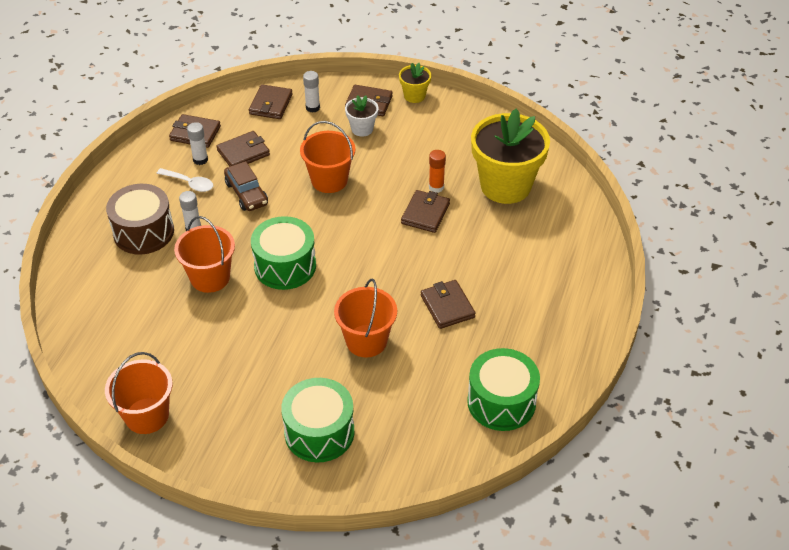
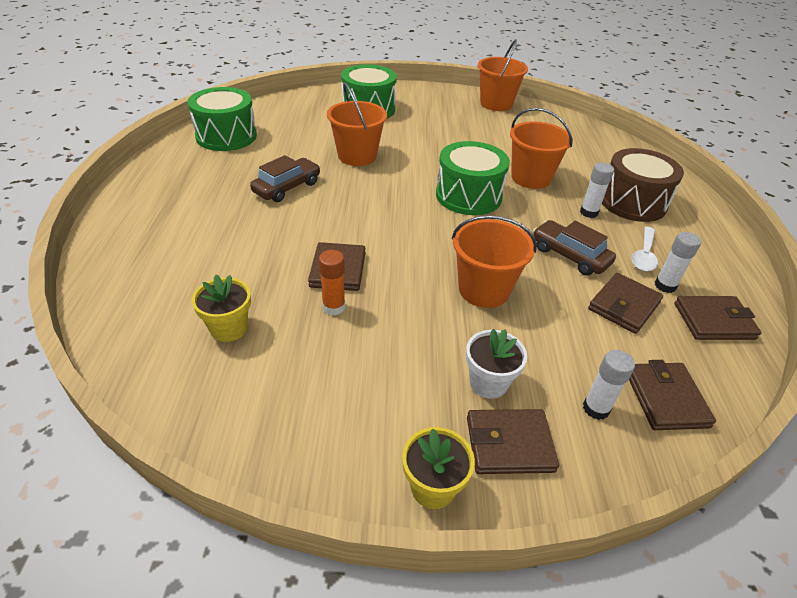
camera: 160 degrees right, 5 degrees down
(190, 183) = (644, 255): white spoon -> white spoon turned 75 degrees counterclockwise
(447, 306) = (287, 187): brown wallet -> brown car
(505, 186) = (229, 328): yellow flower pot -> yellow flower pot, size x0.46

